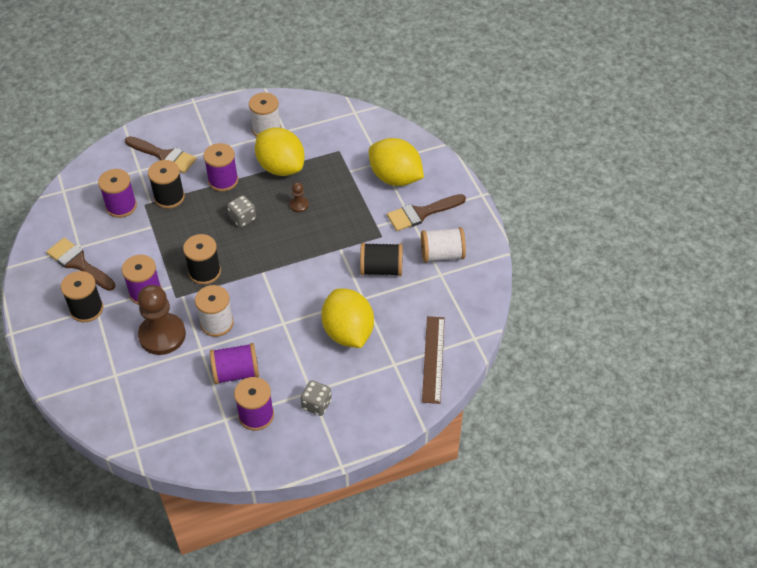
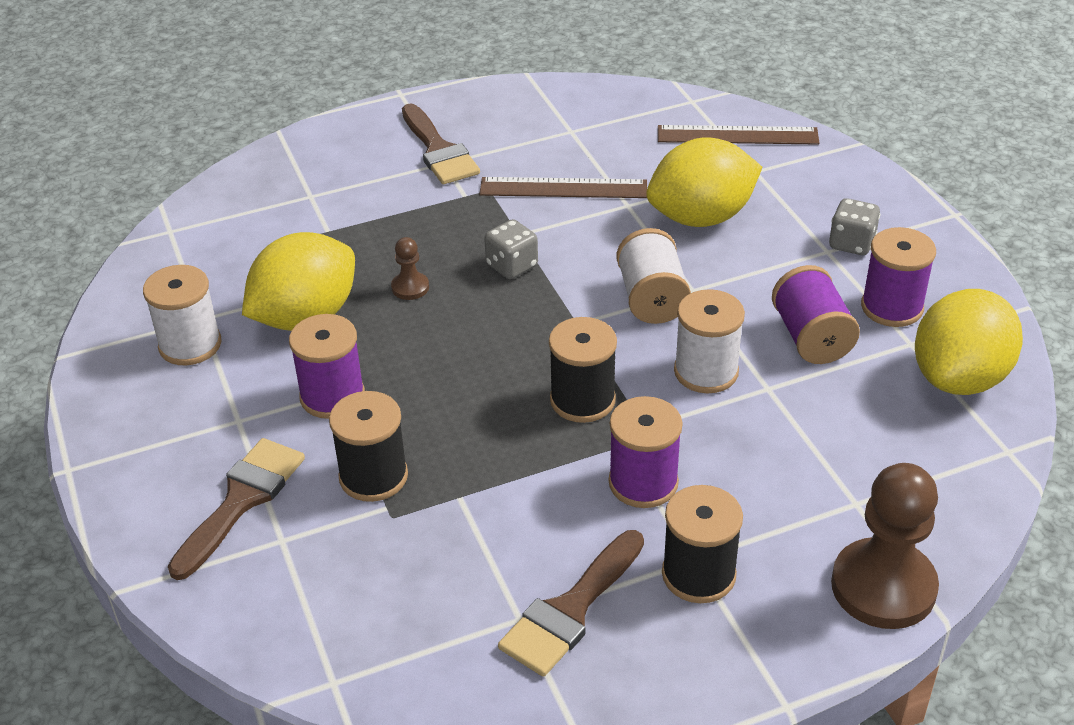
camera: 90 degrees left, 10 degrees down
(121, 206) = (395, 557): purple spool -> none
(162, 335) = (747, 444): brown pawn -> brown pawn (883, 587)
(242, 218) = (441, 359): grey dice -> grey dice (512, 266)
(381, 269) = (563, 188): black spool -> brown ruler
(395, 178) = (352, 179): yellow lemon -> yellow lemon (959, 378)
(442, 254) = (529, 129): white spool -> white spool (652, 298)

